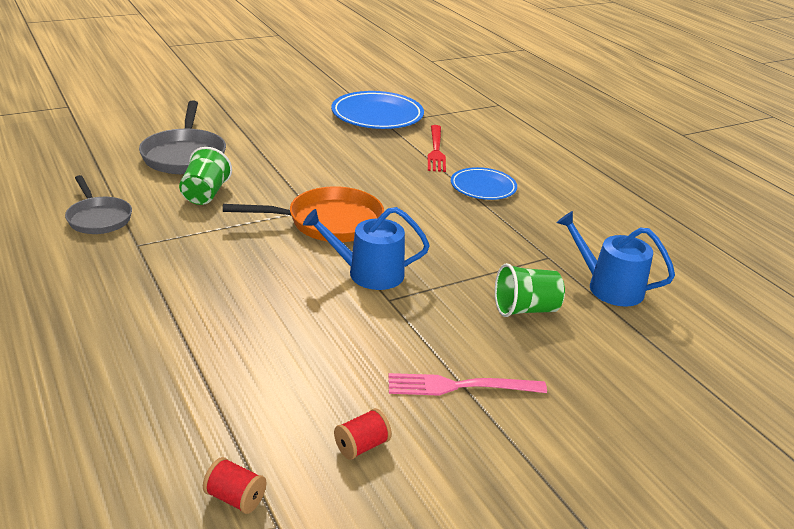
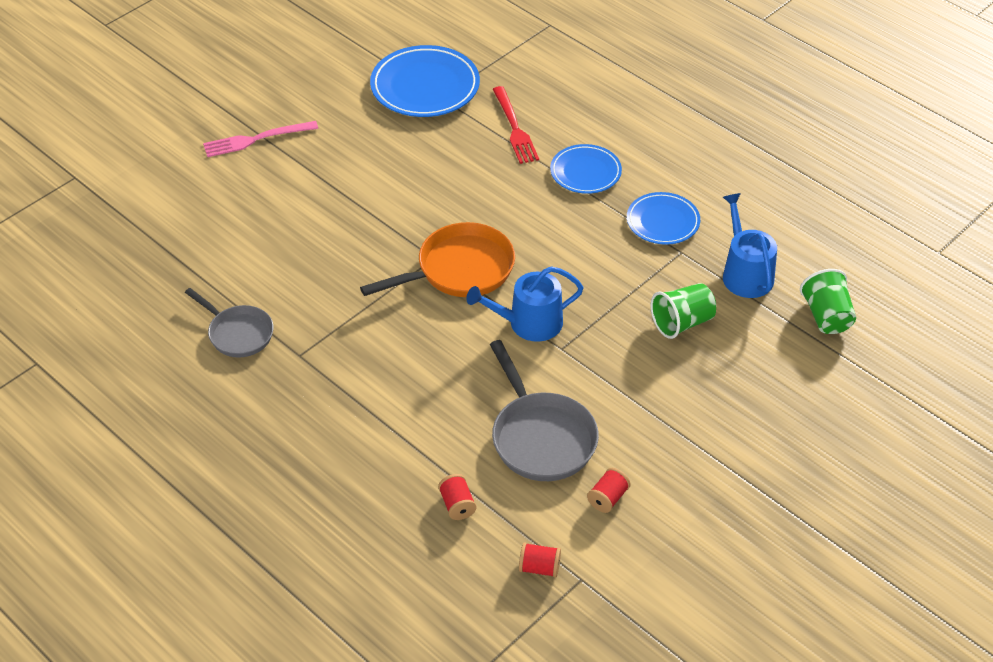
camera: 15 degrees left, 15 degrees up
(184, 155) = (259, 218): grey pan -> grey pan (541, 437)
(188, 405) = (457, 505): none -> red spool
(205, 194) = (318, 269): green cup -> green cup (826, 316)
(458, 386) = (657, 421): pink fork -> pink fork (255, 140)
(539, 233) = (663, 221): none -> blue plate
(608, 287) = (745, 273): blue watering can -> blue watering can turned 60 degrees clockwise

